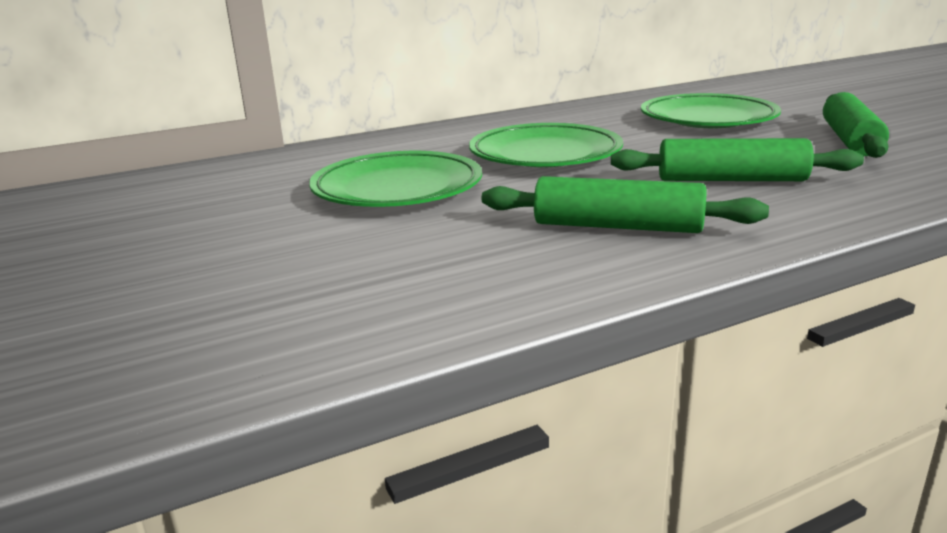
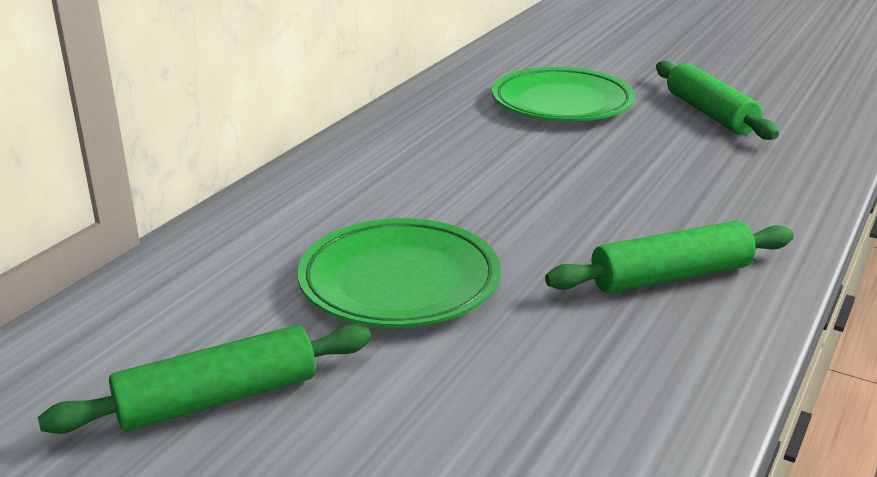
camera: 35 degrees left, 5 degrees up
(545, 155) = (478, 191): green plate -> none
(731, 180) = (683, 189): green rolling pin -> green rolling pin (218, 399)

